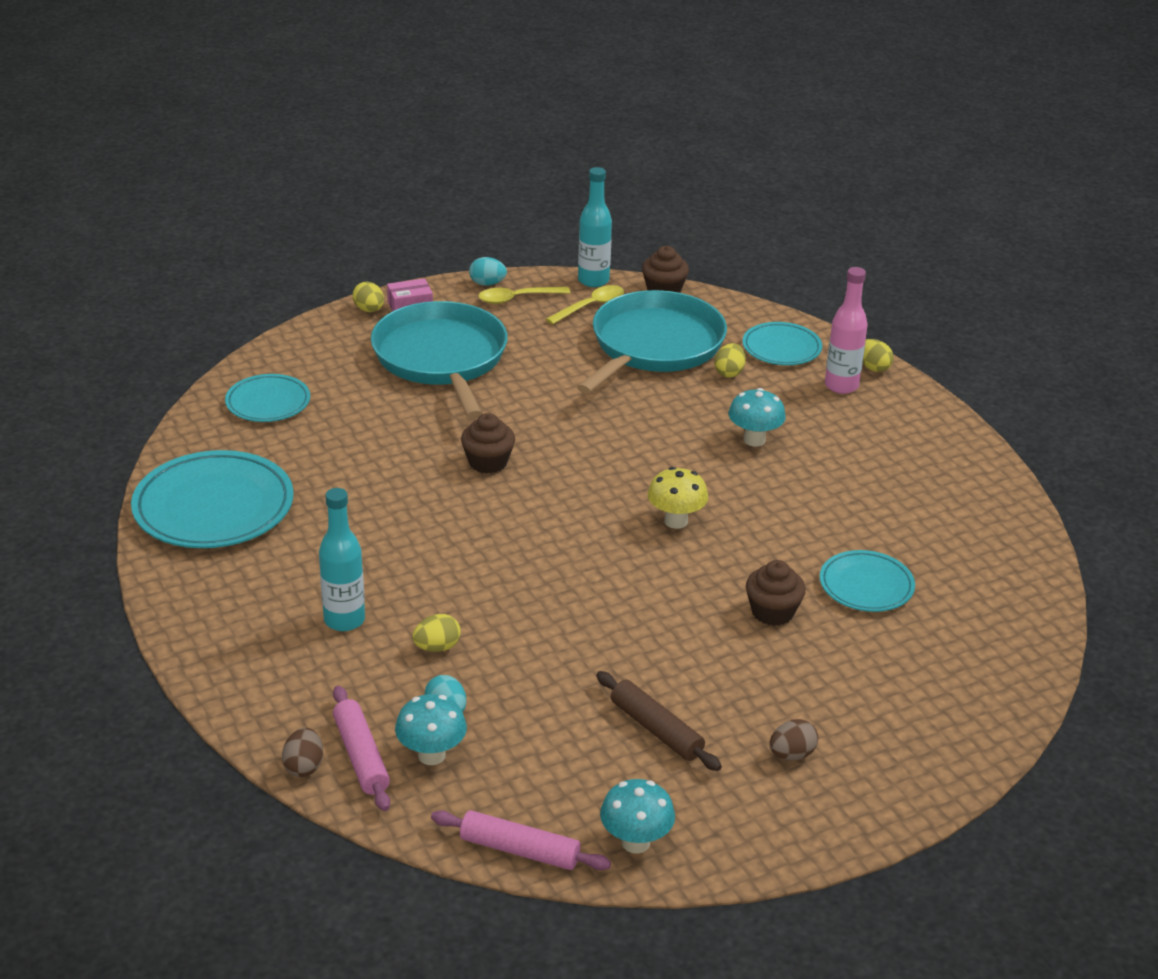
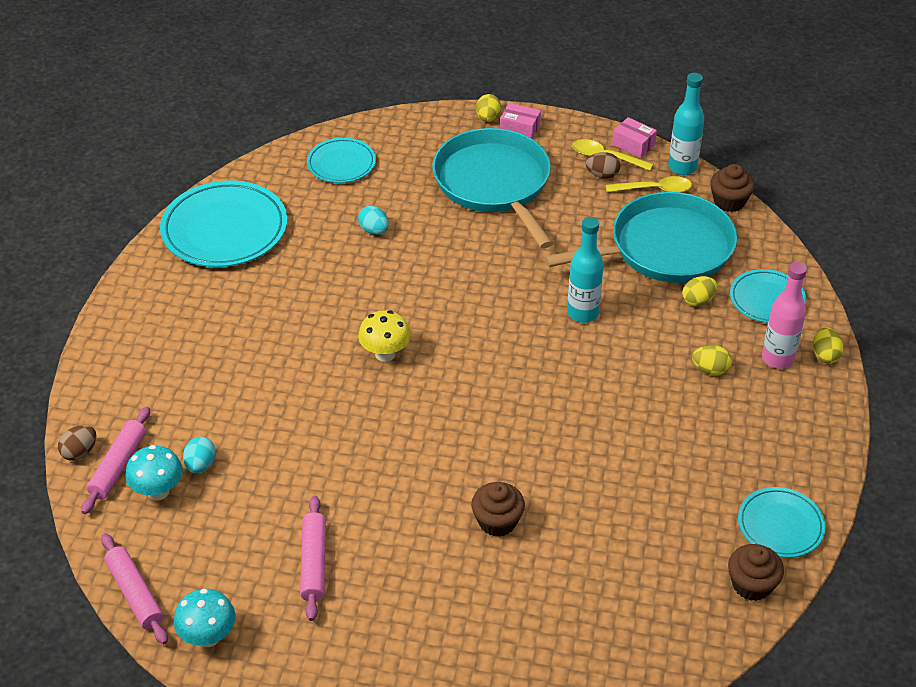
camera: 40 degrees right, 10 degrees up
(344, 620) = (212, 360): turquoise bottle -> turquoise bottle (582, 313)
(437, 647) = (246, 414): yellow egg -> yellow egg (710, 370)
(442, 359) = (494, 184): turquoise pan -> turquoise pan turned 45 degrees counterclockwise
(487, 284) = (597, 134): turquoise egg -> turquoise egg (374, 230)
(488, 462) = (434, 286): brown cupcake -> brown cupcake (751, 584)
(530, 280) = (633, 144): none -> pink box
(656, 729) = (313, 563): brown rolling pin -> pink rolling pin
(676, 521) = (512, 407): yellow mushroom -> yellow mushroom (385, 354)
(754, 440) = (650, 370): turquoise mushroom -> none
(791, 754) = (381, 641): brown egg -> brown egg (602, 175)
(866, 585) = (592, 542): turquoise plate -> turquoise plate (780, 525)

